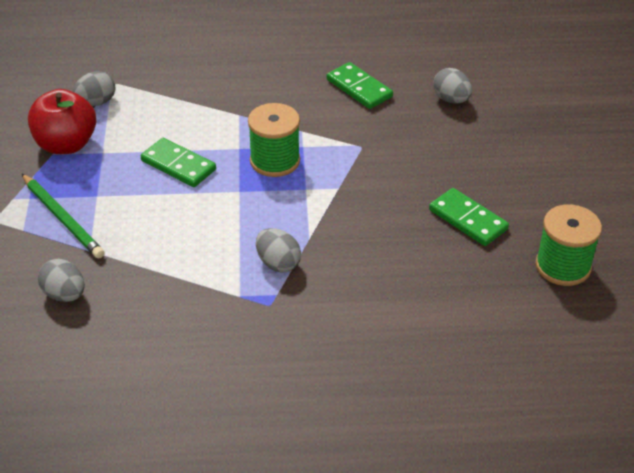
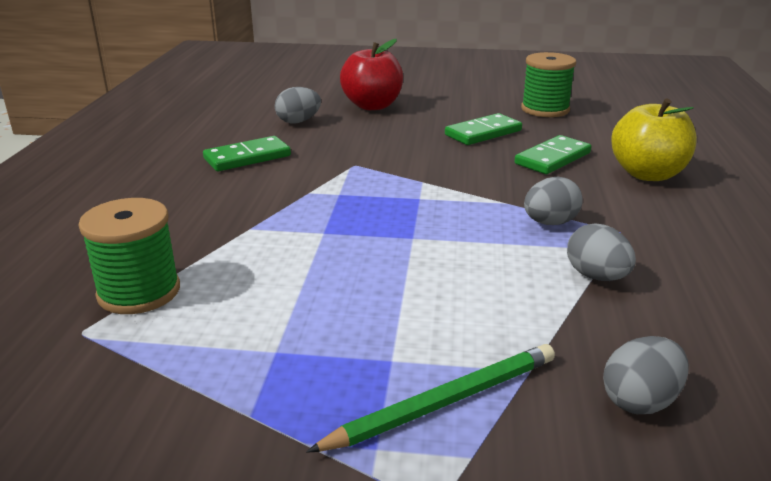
camera: 80 degrees left, 15 degrees down
(66, 144) = (229, 396): red apple -> red apple (372, 106)
(96, 102) = (122, 356): grey egg -> grey egg (596, 276)
(178, 165) = (341, 280): green domino -> green domino (553, 158)
(275, 161) = (359, 212): green spool -> green spool (139, 292)
(397, 334) = (647, 174): none -> yellow apple

